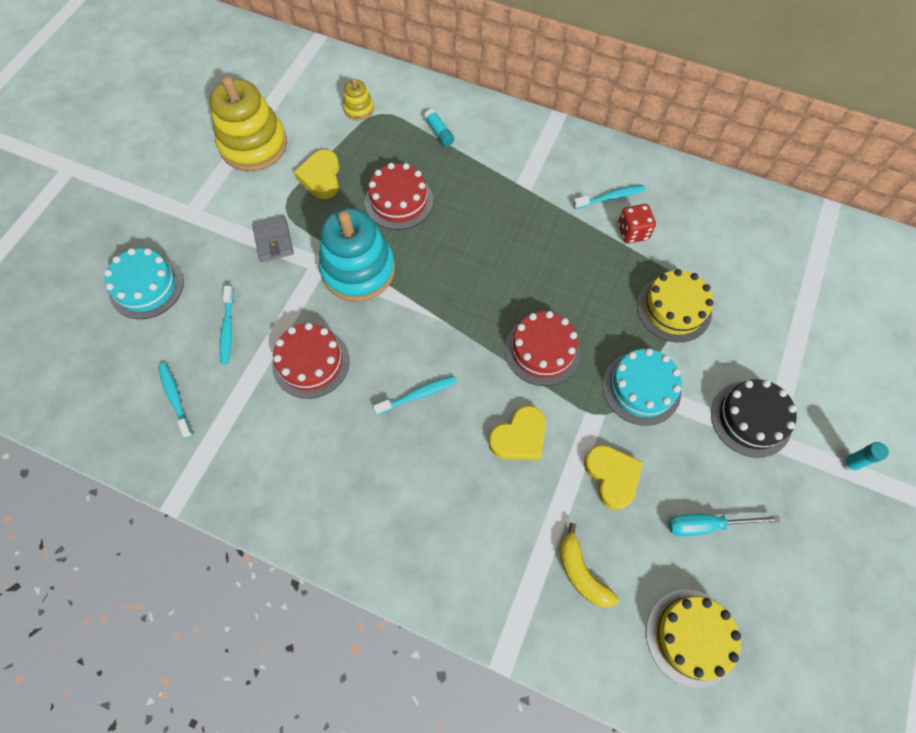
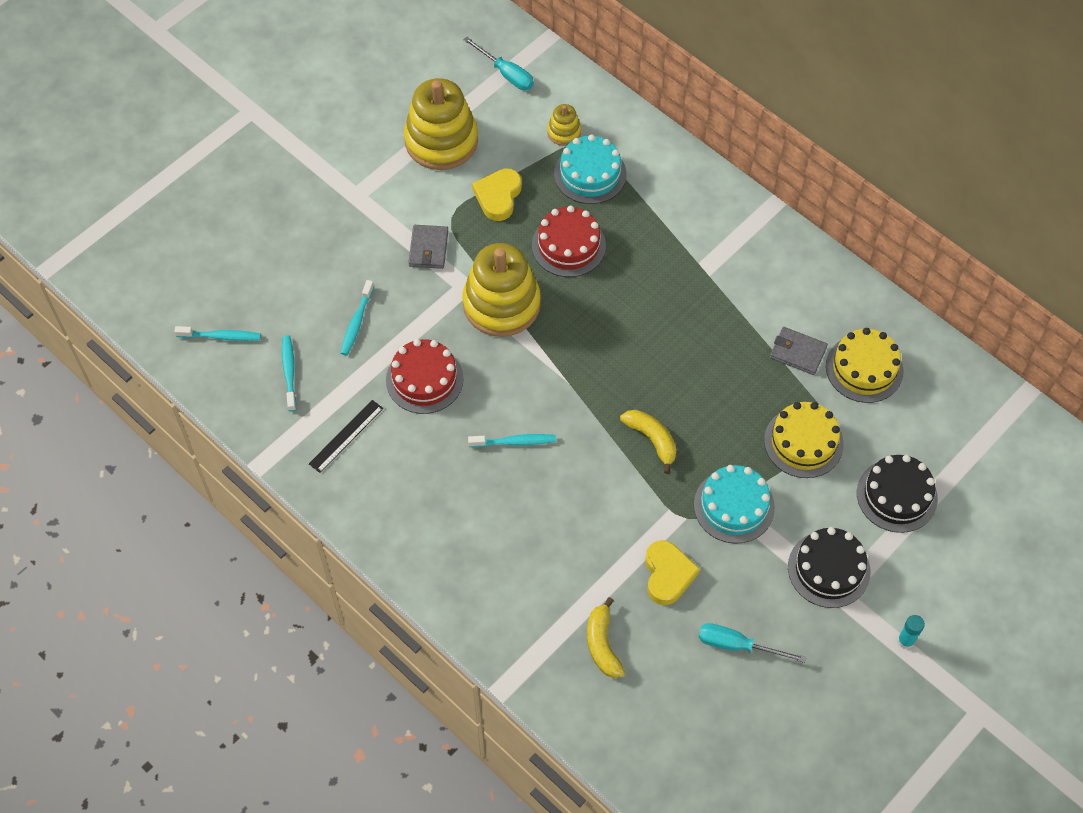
camera: 20 degrees right, 5 degrees down
(146, 287) = (292, 257): turquoise cake -> turquoise cake (590, 174)
(252, 444) = (346, 436): none -> black ruler
(291, 76) = (506, 74): none -> turquoise screwdriver
(358, 270) = (501, 304): turquoise stacking toy -> yellow stacking toy
(439, 132) = (639, 184): turquoise glue stick -> none
(519, 437) = (595, 511): yellow heart -> none
(542, 350) = (652, 439): red cake -> yellow banana
(610, 197) = (791, 309): turquoise toothbrush -> turquoise toothbrush (221, 336)
(632, 232) = (798, 352): red dice -> grey wallet
(691, 637) = (678, 729): yellow cake -> yellow cake (864, 368)
(774, 330) = (896, 495): none -> black cake

